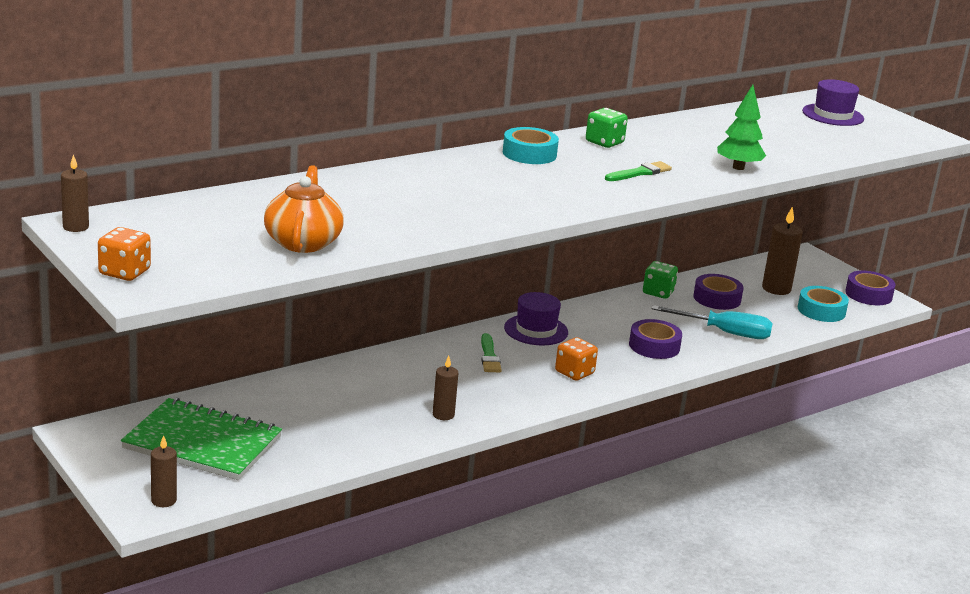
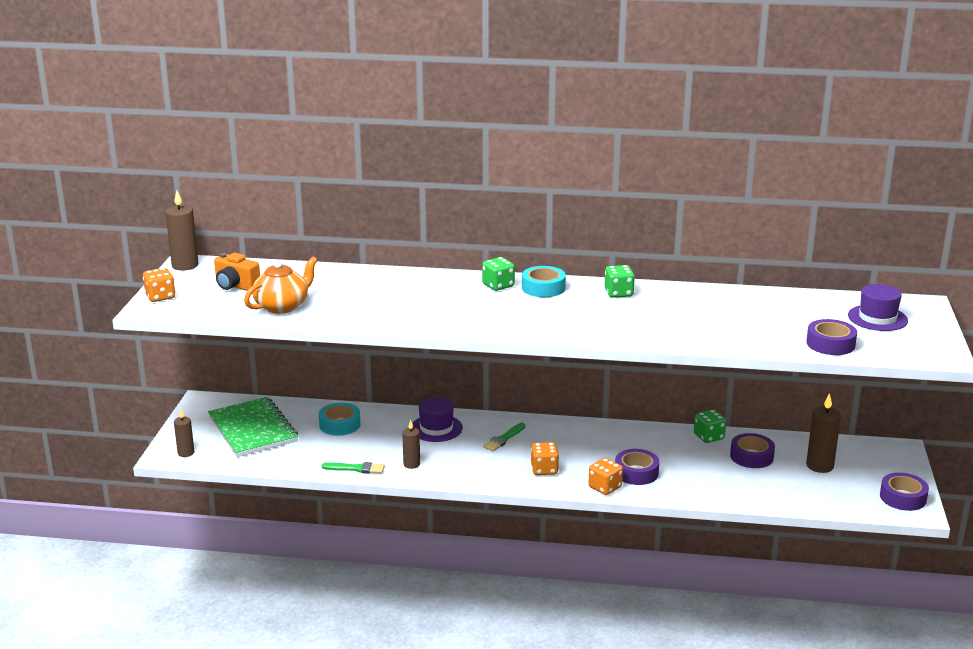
camera: 45 degrees right, 0 degrees up
(75, 227) = (185, 265): brown candle -> brown candle, size x1.61
(197, 234) = (236, 286): none -> orange camera
(483, 162) = (498, 285): none -> green dice
(536, 330) = (566, 433): purple hat -> purple hat (436, 428)
(640, 173) = (598, 321): green brush -> green brush (356, 468)
(651, 370) = (605, 487): none -> orange dice
(725, 332) = (712, 482): turquoise screwdriver -> none
(738, 167) = (689, 337): green tree -> none
(821, 310) = (831, 495): turquoise tape -> turquoise tape (340, 425)
(845, 145) = (830, 344): none -> purple tape

